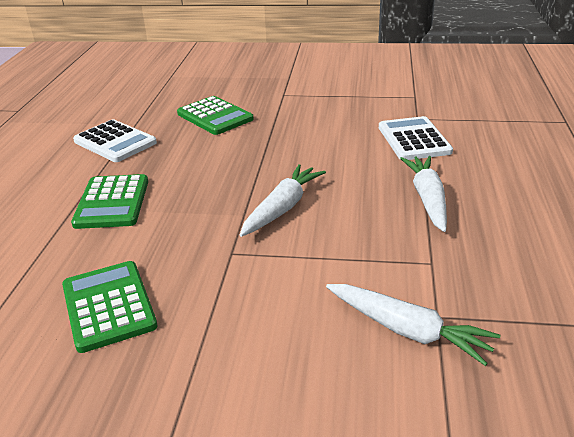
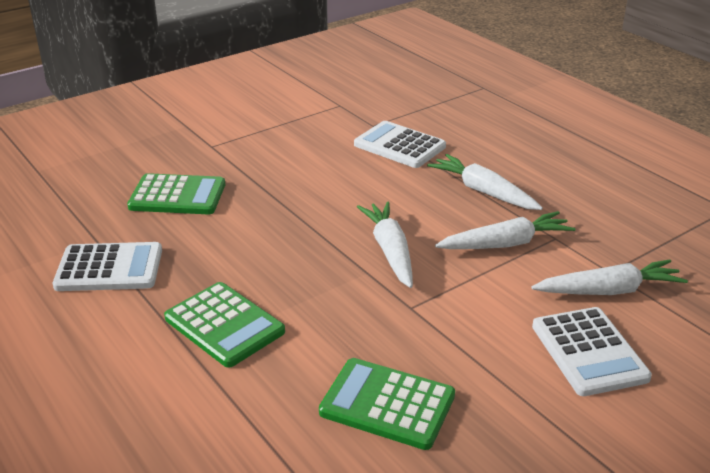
camera: 45 degrees left, 0 degrees up
(303, 367) = (589, 352): none -> white calculator
(378, 245) = (505, 244): none -> white carrot

